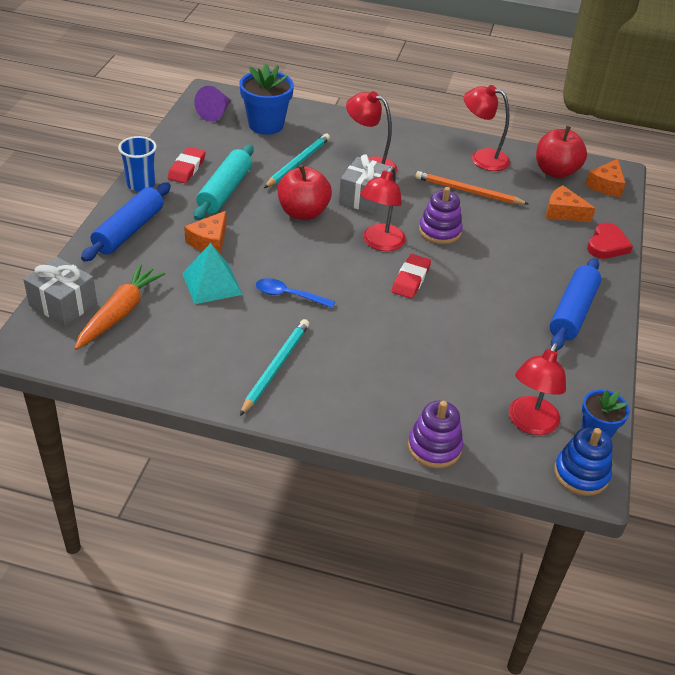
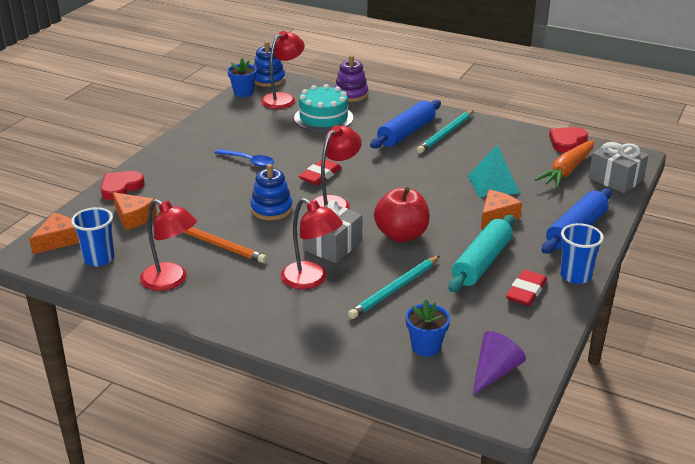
camera: 165 degrees left, 10 degrees down
(108, 366) = (567, 142): none -> red heart
(266, 125) = (426, 346): blue flower pot -> blue flower pot, size x0.61
(289, 295) = (428, 172): blue spoon -> blue spoon (248, 161)
(440, 231) = (271, 209): purple stacking toy -> blue stacking toy
(451, 384) = (323, 118): none -> turquoise cake
(555, 172) = (99, 259): red apple -> blue cup
(572, 312) = (201, 146): blue rolling pin -> blue rolling pin (406, 133)

